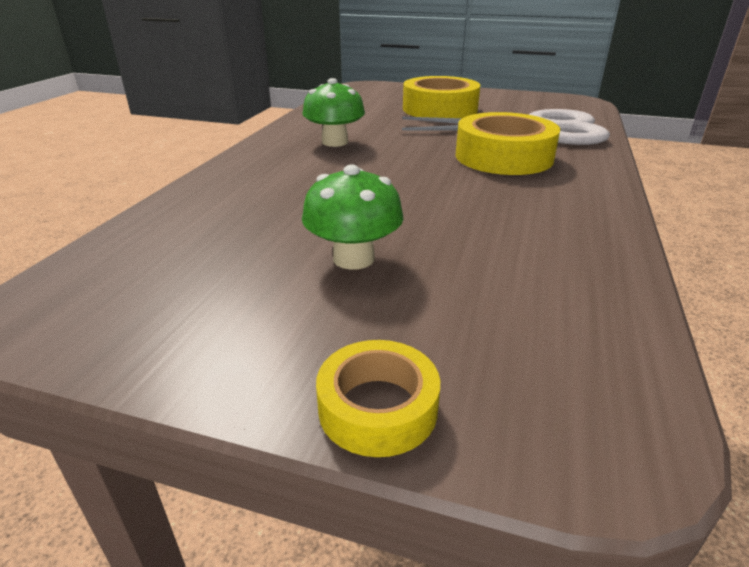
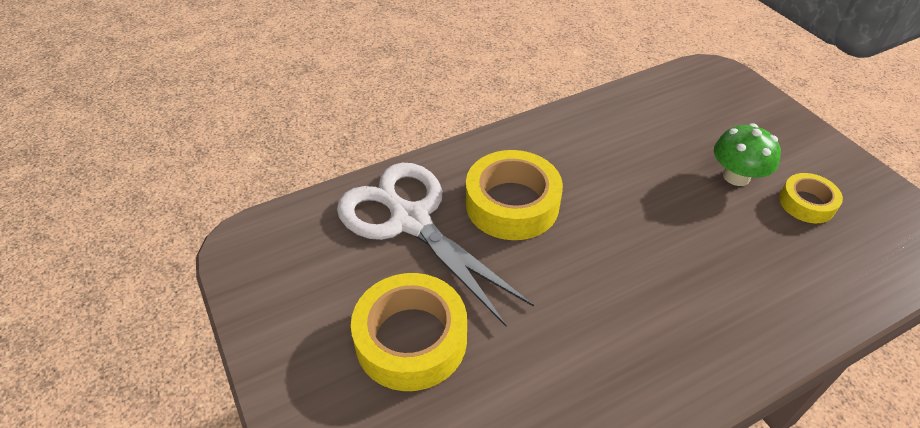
camera: 135 degrees left, 15 degrees up
(335, 142) = (623, 334): green mushroom -> none
(378, 408) = (781, 113): yellow tape -> yellow tape (806, 203)

